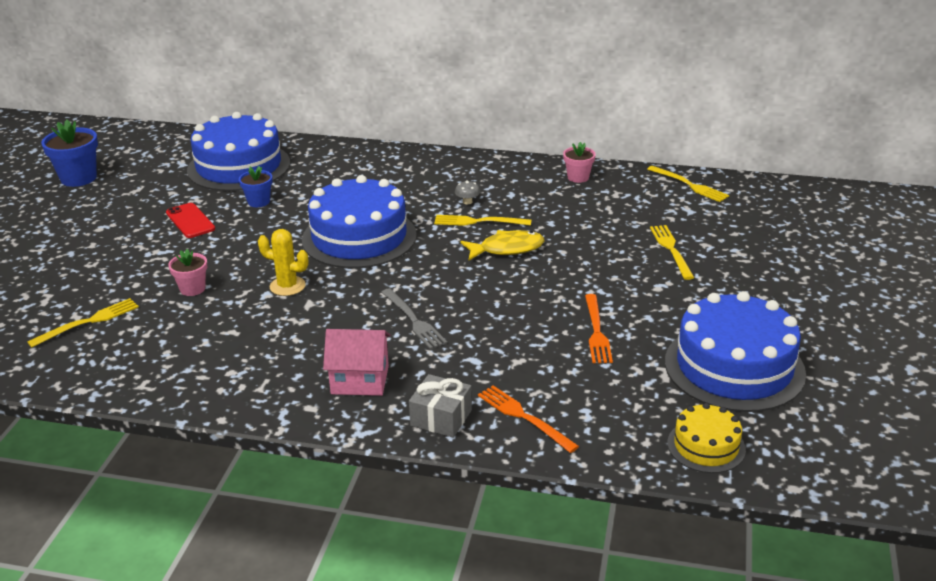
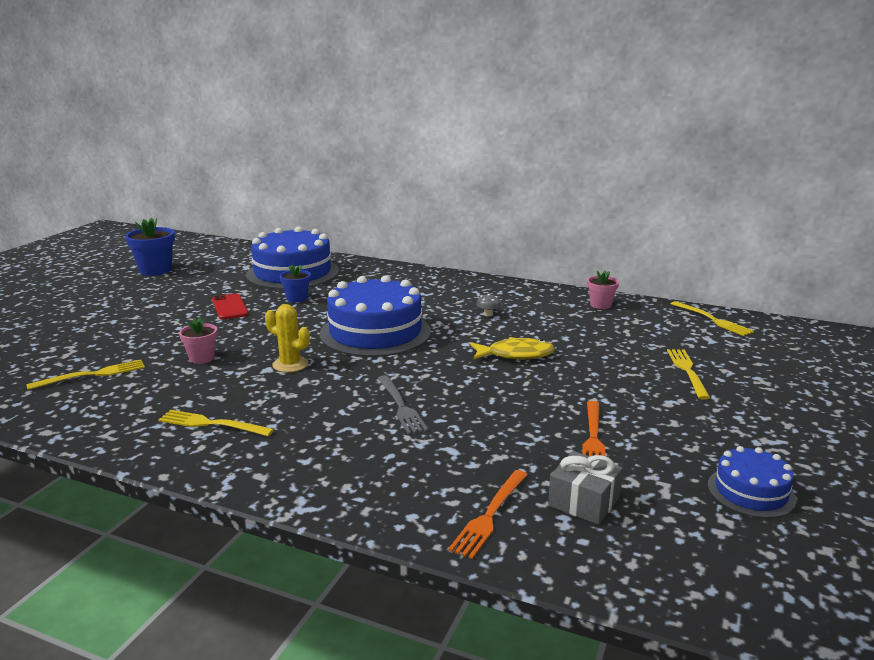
camera: 10 degrees right, 10 degrees down
(360, 380) = (323, 455): pink house -> none
(441, 418) = (395, 504): grey gift -> grey gift (583, 502)
(478, 221) = (493, 330): yellow fork -> yellow fork (211, 424)
(524, 417) = (489, 515): orange fork -> orange fork turned 120 degrees counterclockwise
(706, 446) = (708, 579): yellow cake -> none
(734, 367) = (751, 492): blue cake -> blue cake, size x0.51

